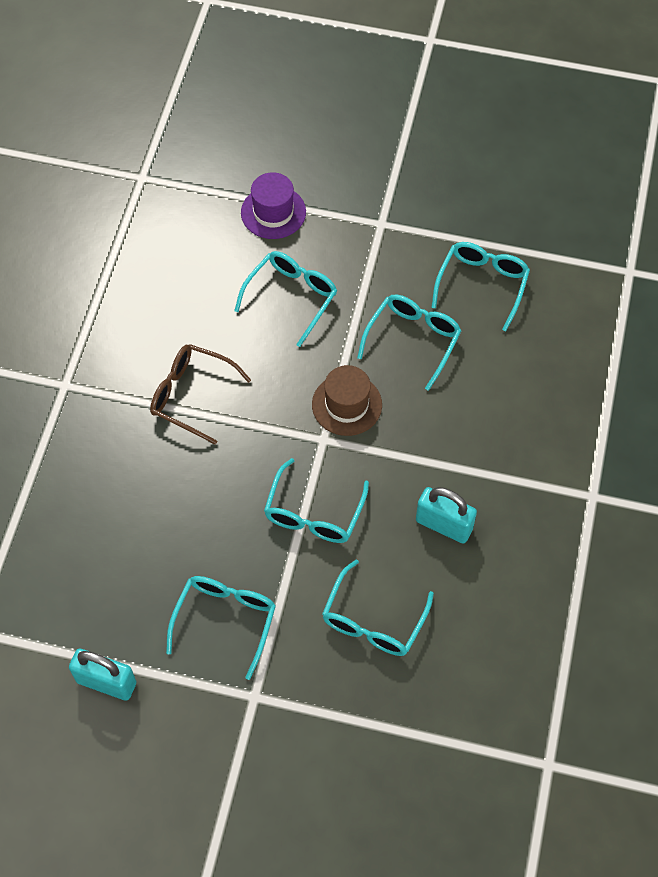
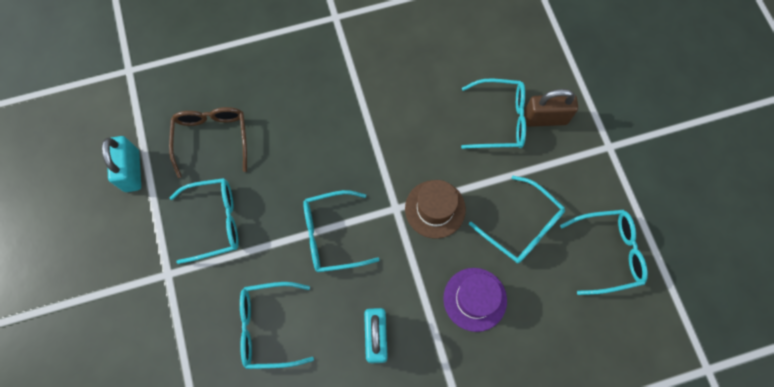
camera: 60 degrees right, 10 degrees up
(191, 395) = (376, 99): brown glasses -> brown glasses (212, 138)
(273, 212) = (563, 66): purple hat -> purple hat (475, 299)
(317, 259) = (545, 118): none -> brown padlock
(413, 340) = (522, 227): turquoise glasses -> turquoise glasses turned 45 degrees clockwise

